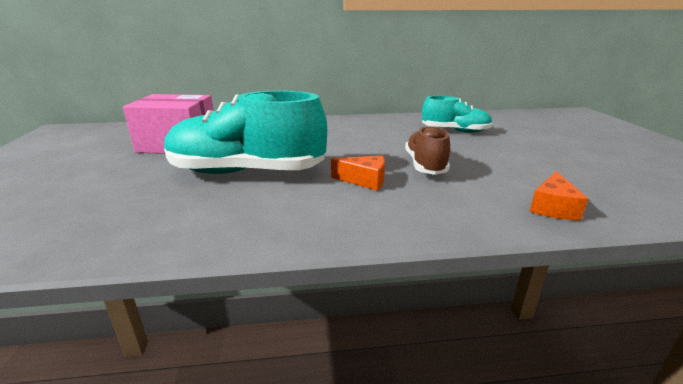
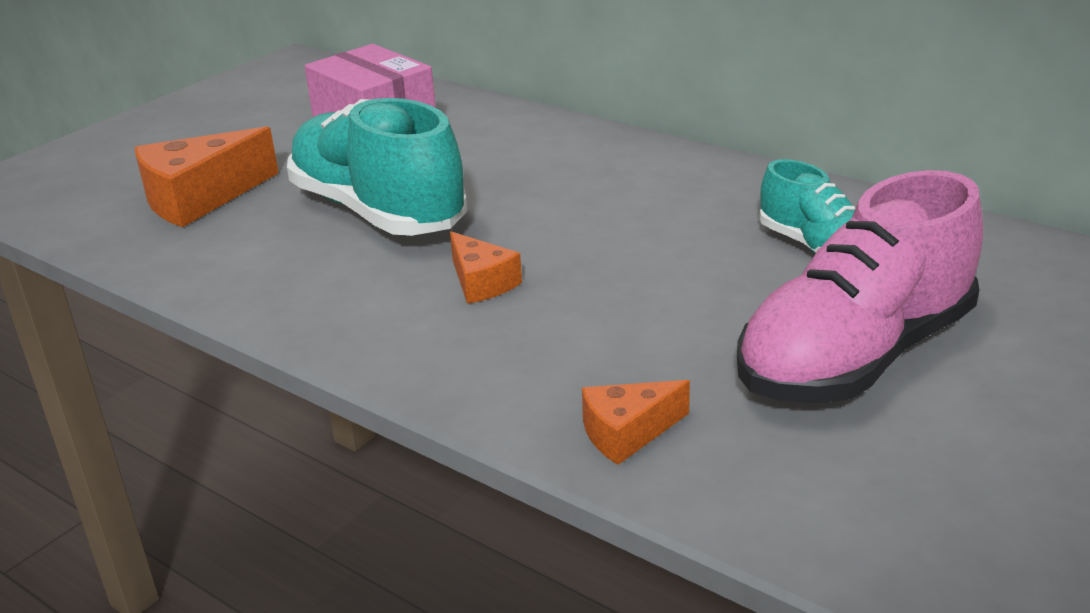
camera: 45 degrees right, 5 degrees up
(99, 202) = (199, 198): none -> orange cheese
(425, 165) = (609, 294): brown shoe -> none
(541, 154) = (855, 356): none -> pink shoe

